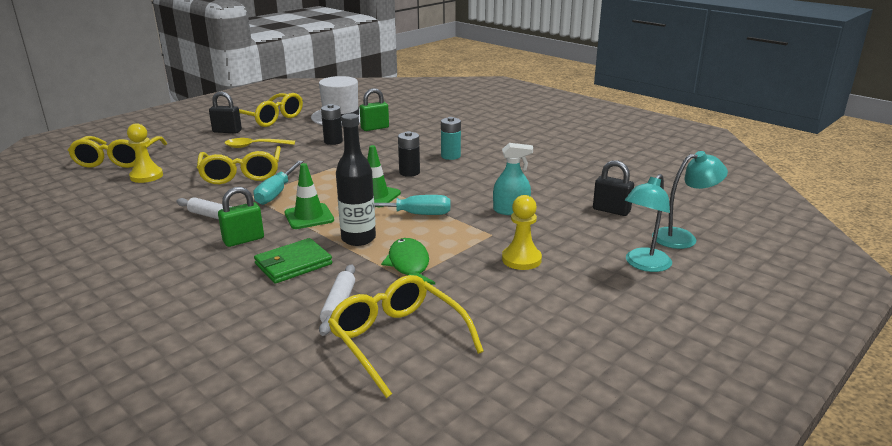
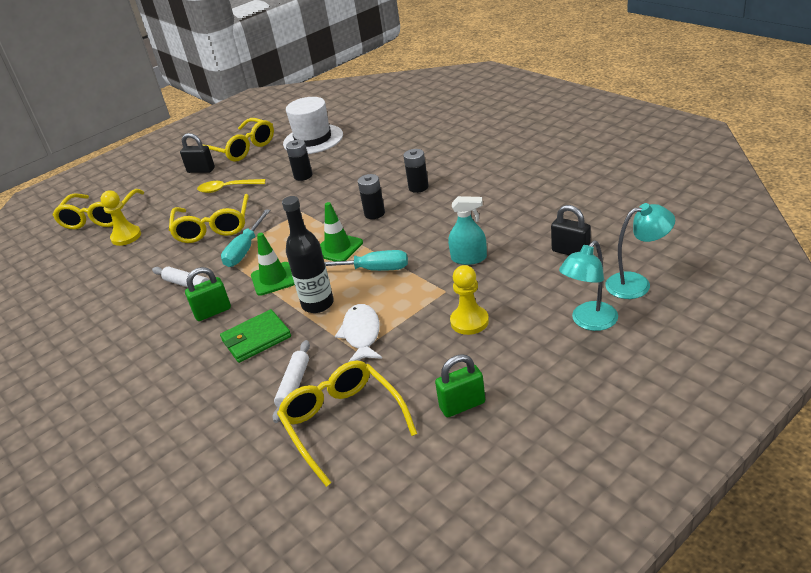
camera: 10 degrees right, 10 degrees up
(375, 128) = (346, 153): green padlock -> green padlock (462, 405)
(409, 265) = (361, 334): green fish -> white fish
(450, 156) = (418, 187): turquoise battery -> black battery

